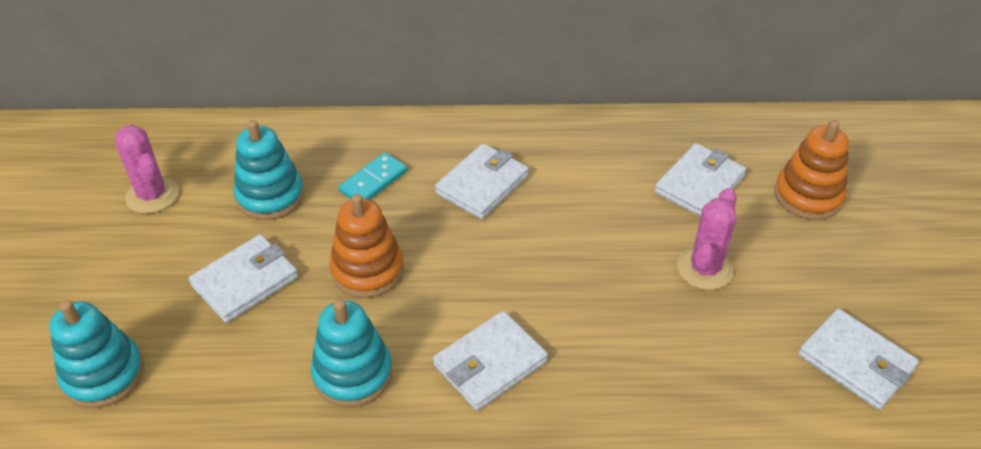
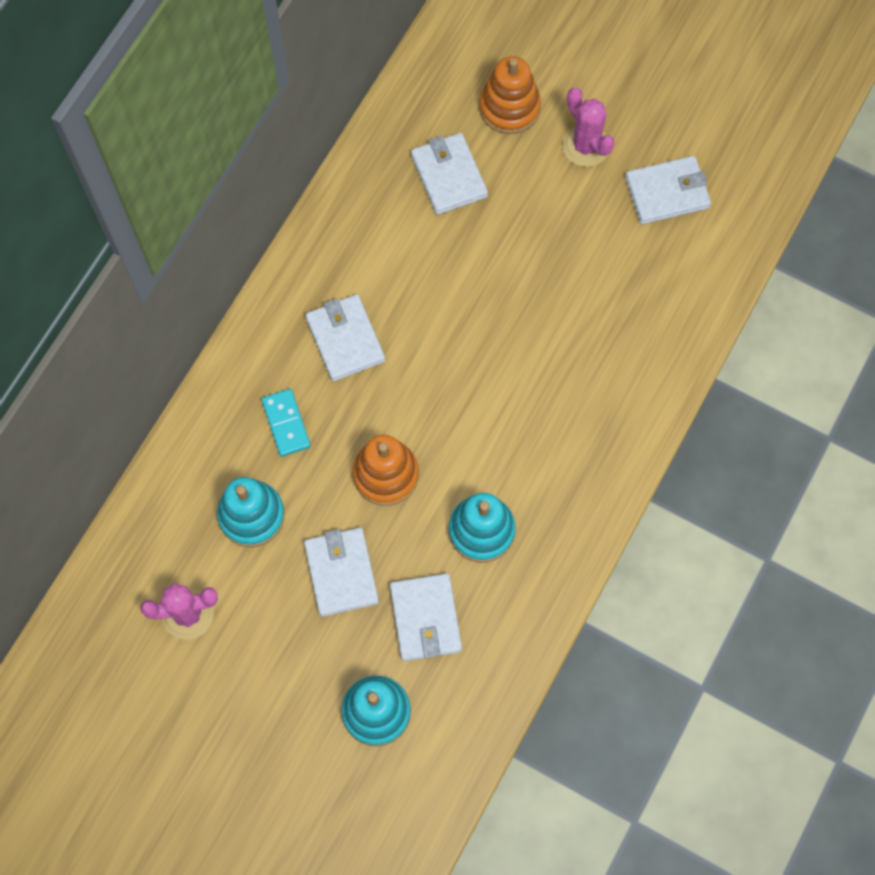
camera: 60 degrees left, 25 degrees up
(490, 363) = (528, 431): white wallet -> white wallet (425, 618)
(704, 269) = (533, 231): pink cactus -> pink cactus (585, 146)

